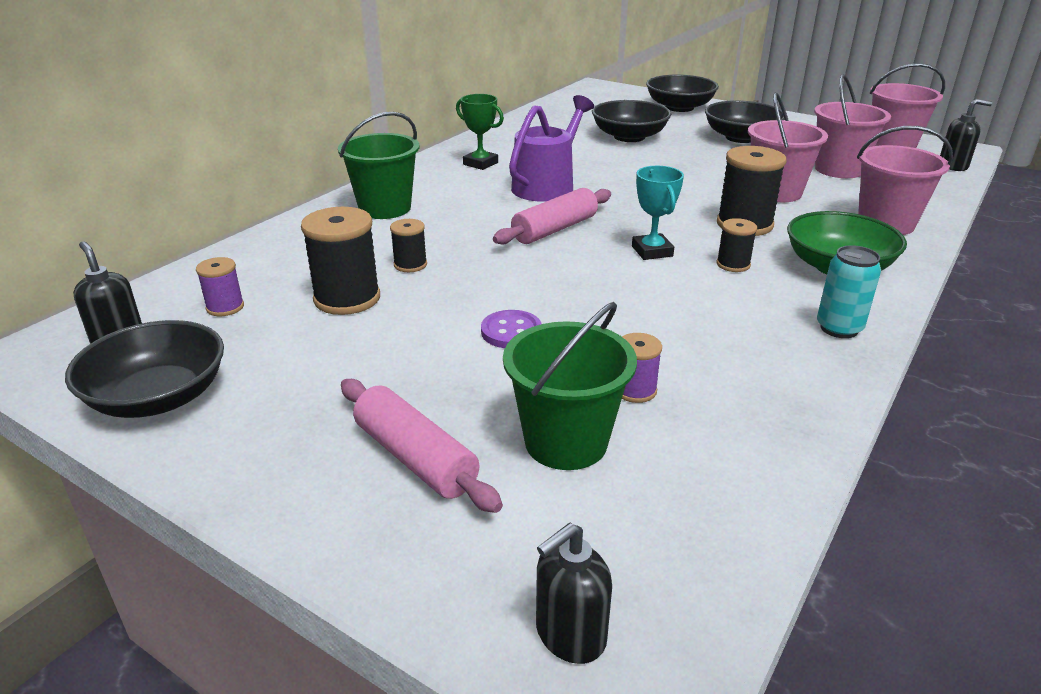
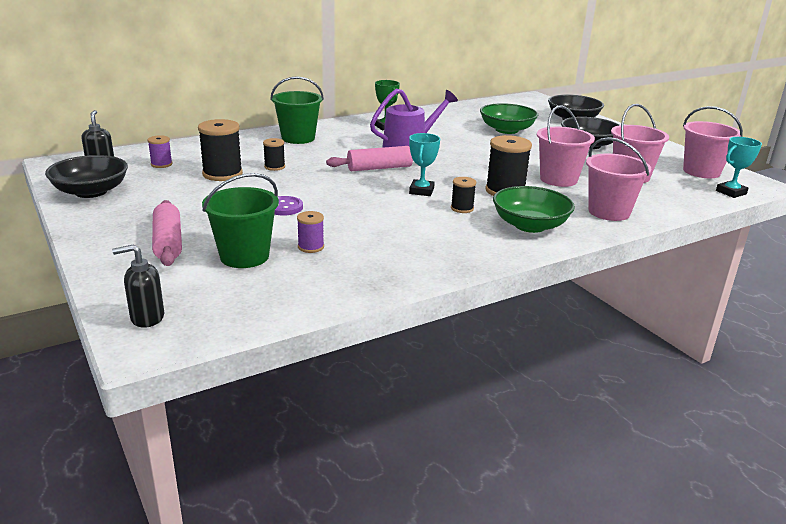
camera: 25 degrees right, 5 degrees down
(629, 137) = (506, 130): black bowl -> green bowl
(839, 328) = (476, 252): turquoise can -> none
(953, 166) = (731, 192): black soap dispenser -> turquoise trophy

